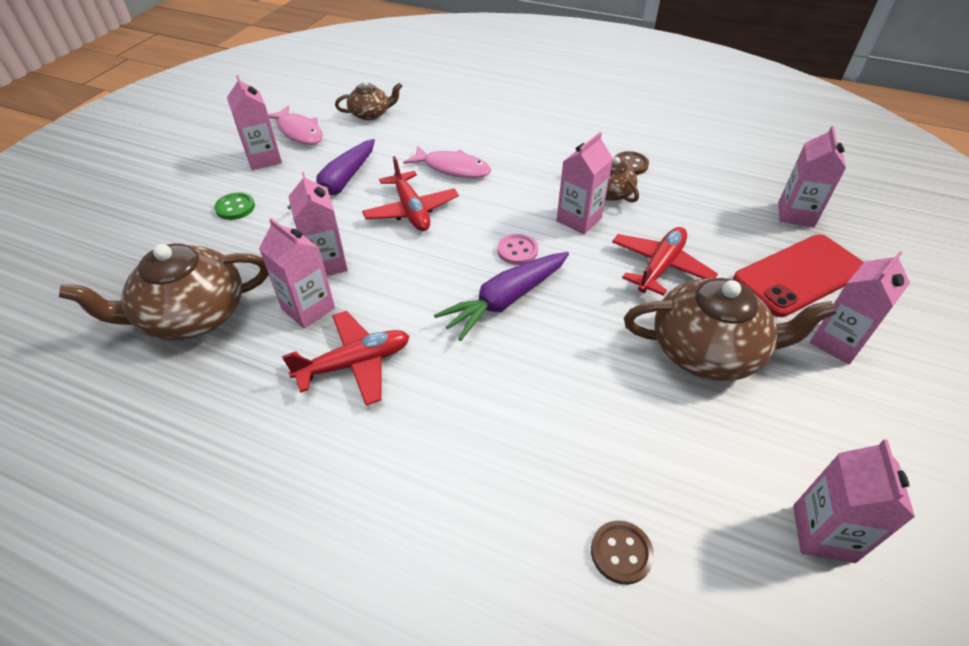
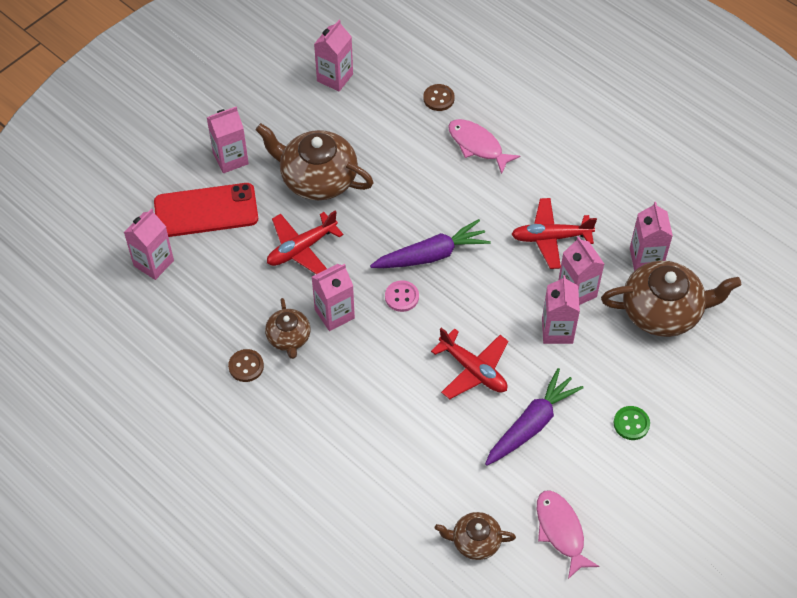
camera: 160 degrees left, 10 degrees up
(264, 159) = (602, 492): pink carton -> pink carton (646, 258)
(411, 210) = (473, 370): red plane -> red plane turned 135 degrees clockwise
(452, 168) = (416, 415): pink fish -> pink fish (477, 145)

